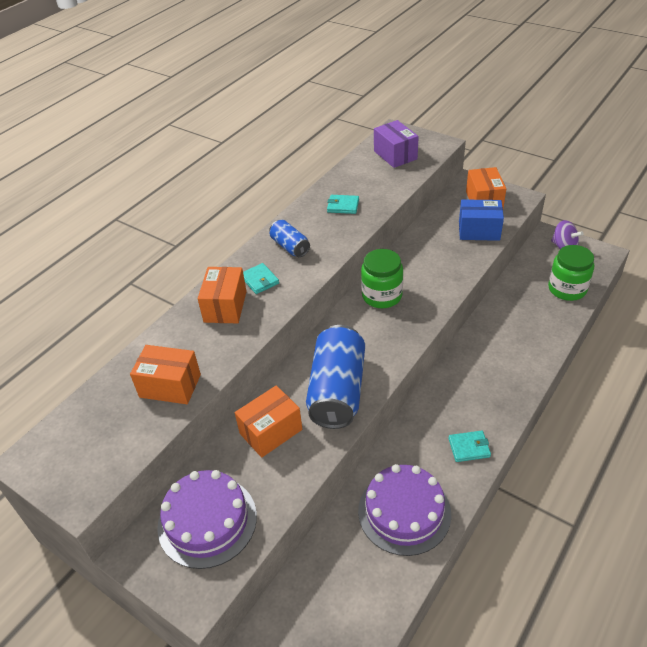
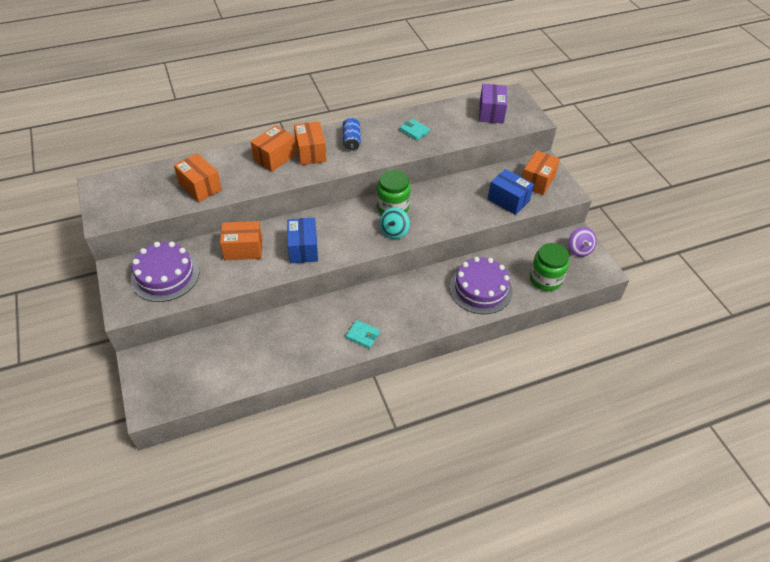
camera: 30 degrees right, 5 degrees up
(259, 280) = (311, 152): turquoise wallet -> orange box
(337, 390) = (303, 249): blue can -> blue box
(404, 512) = (286, 345): purple cake -> purple cake (480, 289)
(409, 318) = (394, 231): none -> turquoise spinning top

